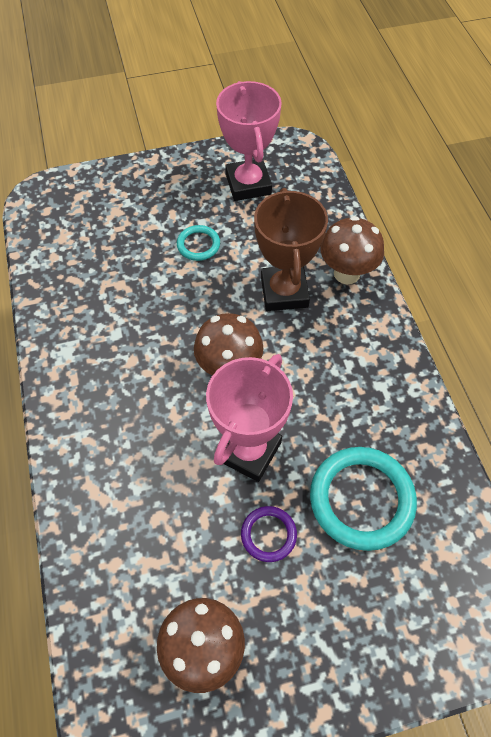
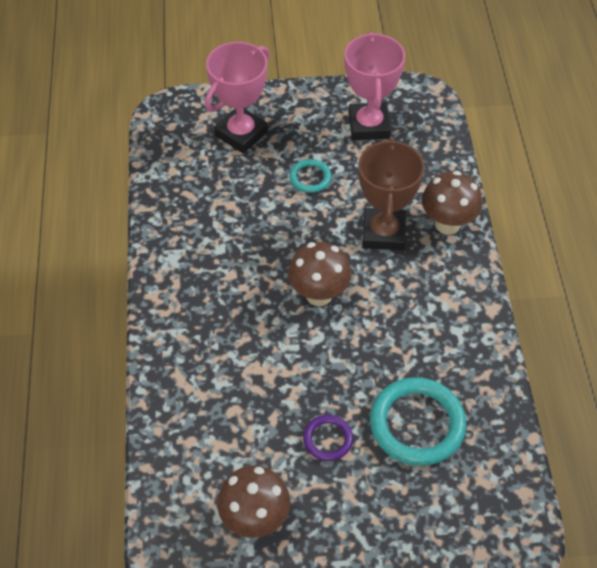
camera: 10 degrees right, 5 degrees down
(248, 450) = (323, 367): pink trophy -> pink trophy (241, 133)

